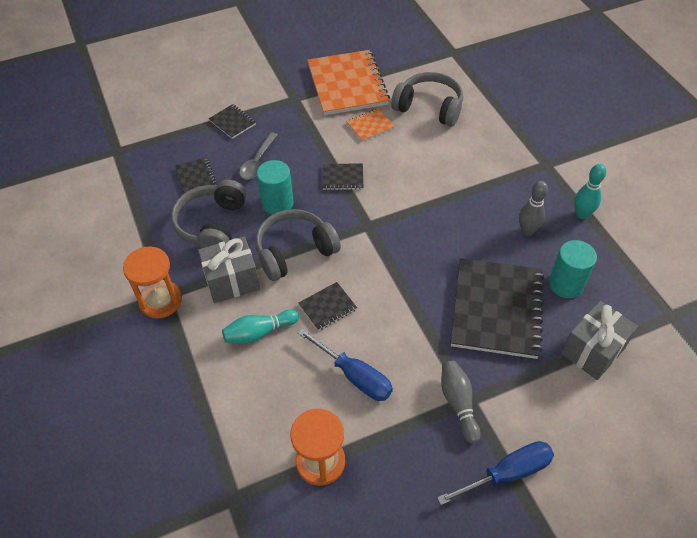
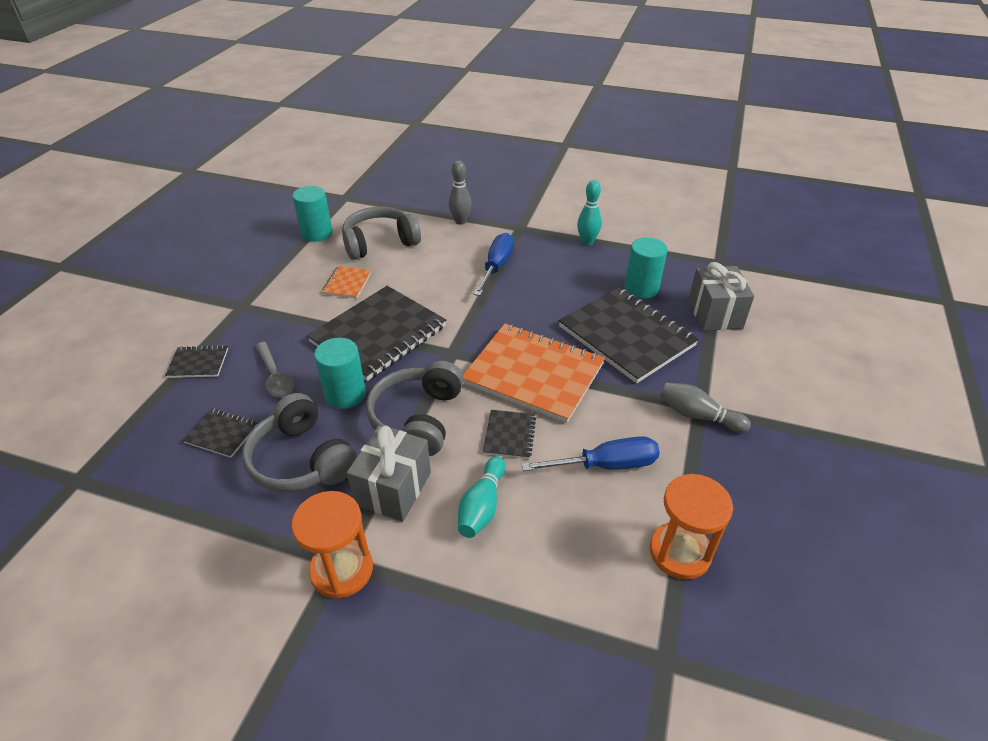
camera: 50 degrees left, 10 degrees down
(343, 178) = (378, 334): black notebook -> black notebook, size x2.22
(347, 84) = (281, 267): orange notebook -> orange notebook (533, 374)
(399, 72) = (317, 233): none -> turquoise cylinder
(507, 474) = (790, 430): blue screwdriver -> blue screwdriver (496, 267)
(527, 231) = (570, 274): grey bowling pin -> grey bowling pin (460, 221)

